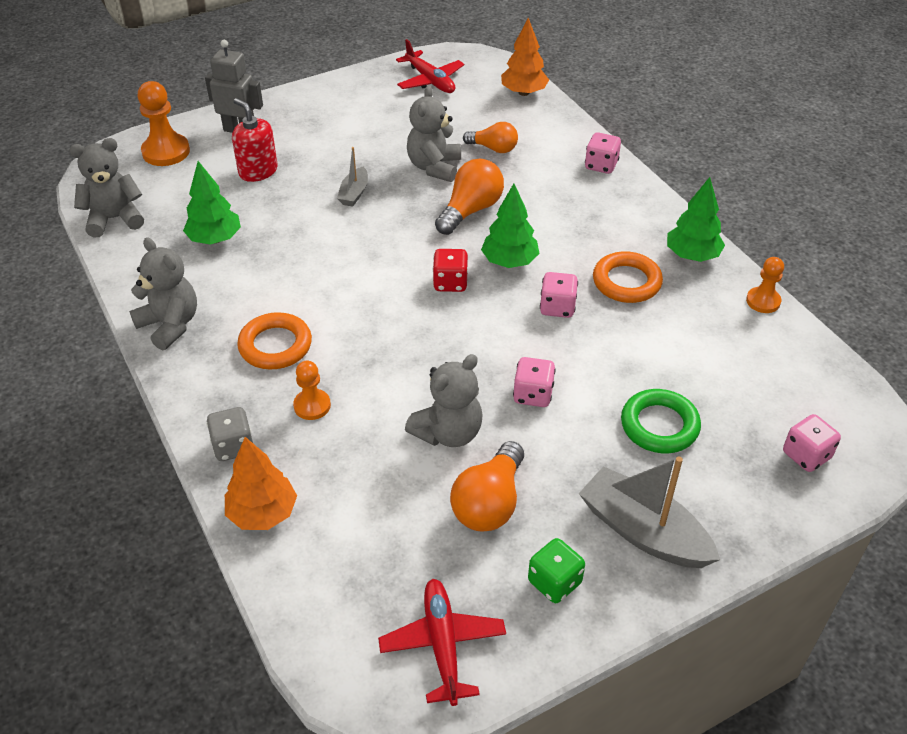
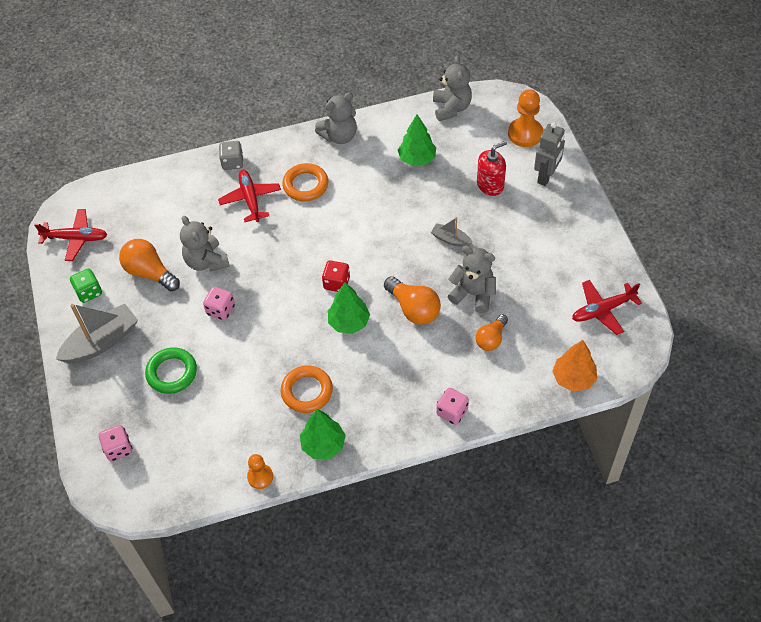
camera: 105 degrees right, 10 degrees up
(263, 513) = (182, 173): orange tree -> none
(312, 406) = (250, 199): orange pawn -> red plane
(557, 307) = (294, 341): pink dice -> none

